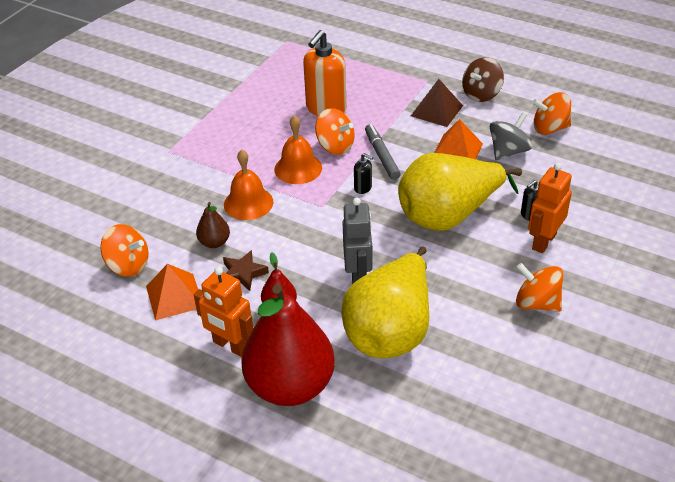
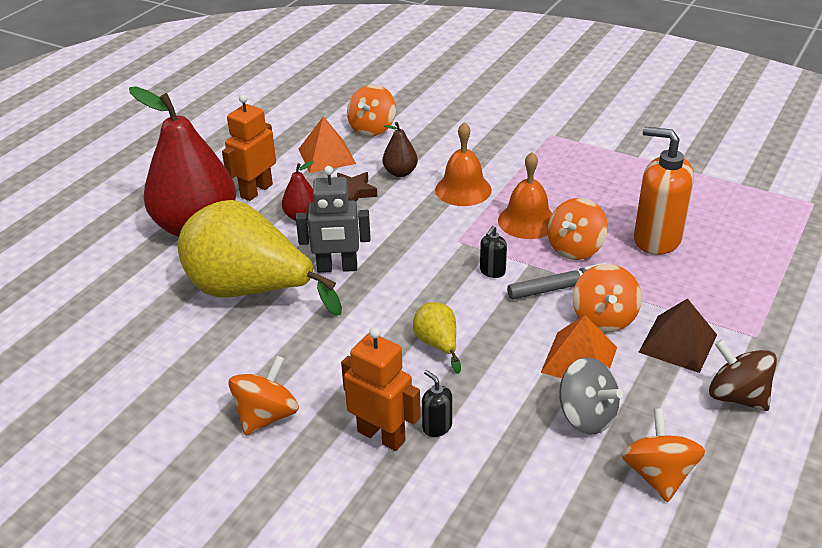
camera: 90 degrees right, 5 degrees down
(414, 138) = (603, 318): none -> orange spinning top
(449, 216) = (438, 344): yellow pear -> yellow pear, size x0.43

